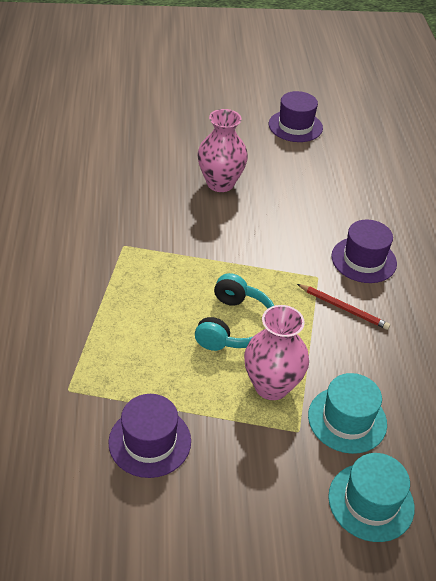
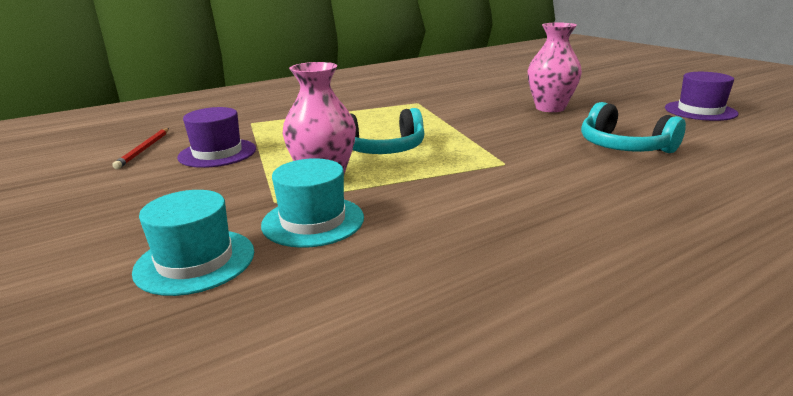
camera: 65 degrees right, 20 degrees down
(331, 206) = (623, 147): none -> turquoise headphones
(343, 308) = (480, 184): red pencil -> red pencil (144, 150)
(363, 260) = (576, 177): purple hat -> none

